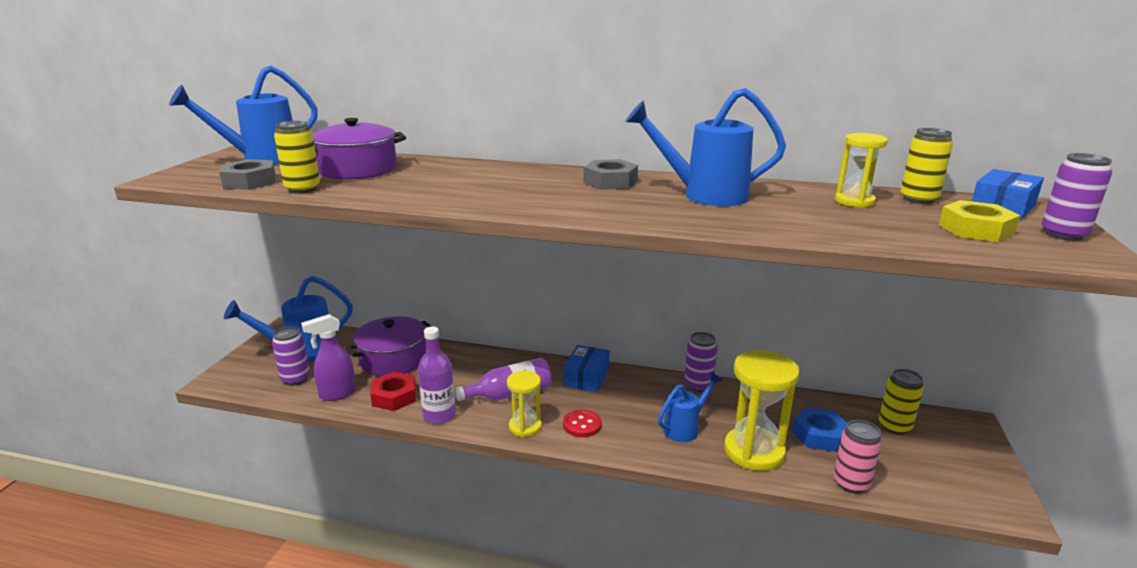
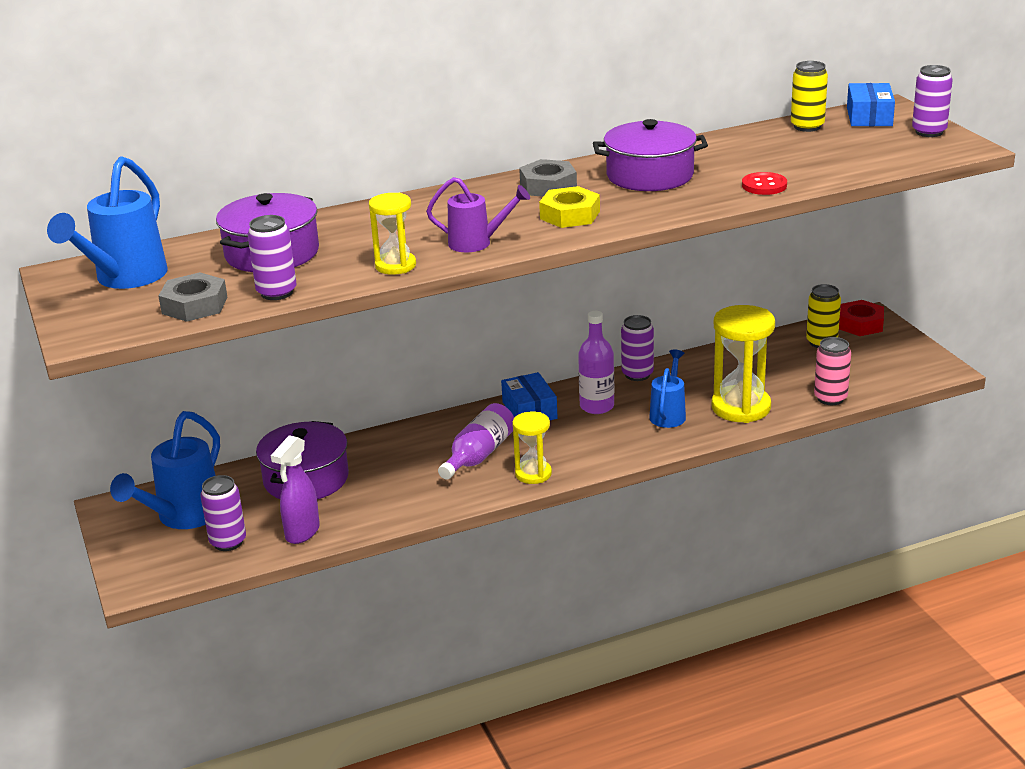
camera: 35 degrees left, 5 degrees up
(302, 189) = (277, 293): yellow can -> purple can
(394, 396) = (367, 508): red nut -> red nut (860, 324)
(439, 415) = (439, 501): purple bottle -> purple bottle (597, 406)
(482, 200) = (477, 243): none -> purple watering can
(582, 425) = (580, 450): red button -> red button (764, 185)
(703, 195) = (650, 175): blue watering can -> purple pot
(819, 435) = (775, 373): blue nut -> none
(854, 201) = (767, 144): yellow hourglass -> yellow hourglass (395, 266)
(976, 229) = (875, 145): yellow nut -> yellow nut (570, 215)

